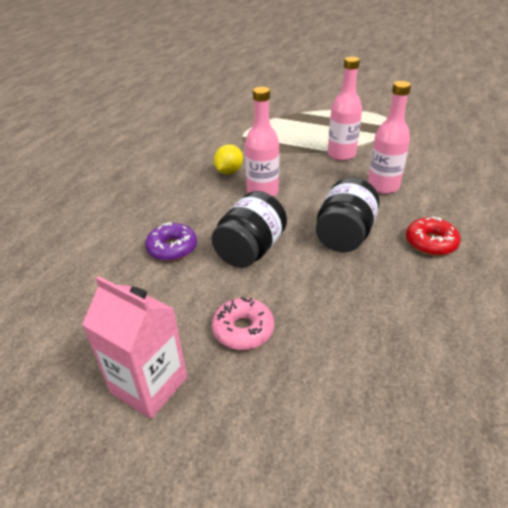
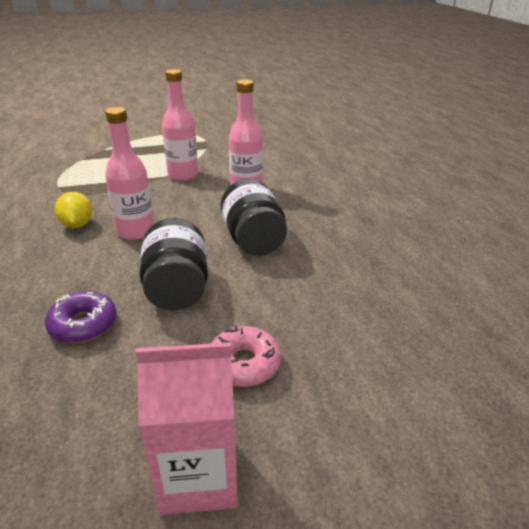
camera: 40 degrees left, 5 degrees down
(430, 242) = (326, 220): red donut -> none

